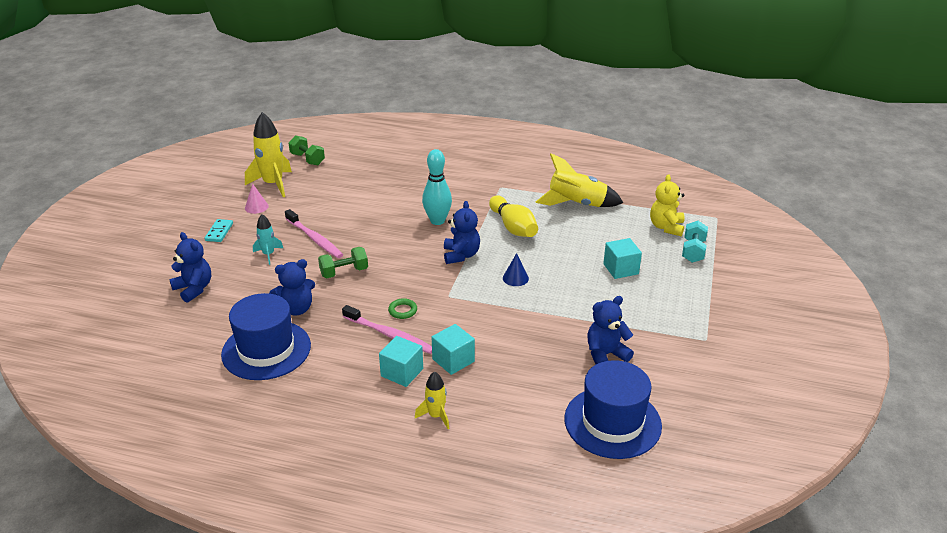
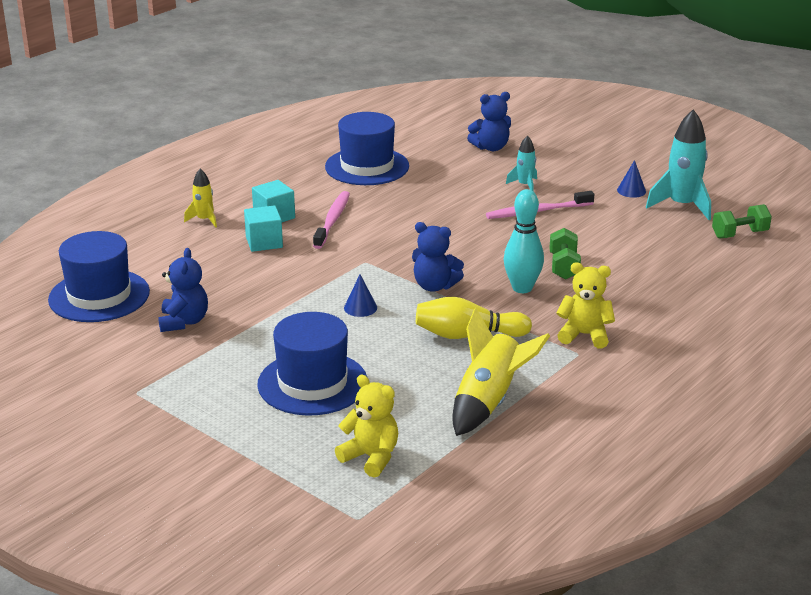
camera: 115 degrees right, 5 degrees down
(219, 232) = (589, 167): turquoise domino -> none
(256, 207) = (631, 190): pink cone -> blue cone
(273, 184) = (681, 206): yellow rocket -> turquoise rocket
(296, 309) = (416, 186): blue teddy bear -> none
(344, 272) = (458, 216): green dumbbell -> green dumbbell (563, 266)
(389, 335) = (332, 220): pink toothbrush -> pink toothbrush turned 135 degrees clockwise
(402, 311) = (363, 234): green ring -> none
(478, 189) = (584, 335): none -> yellow teddy bear
(620, 269) = (312, 383): turquoise cube -> blue hat
(693, 251) = (297, 456): turquoise dumbbell -> none

